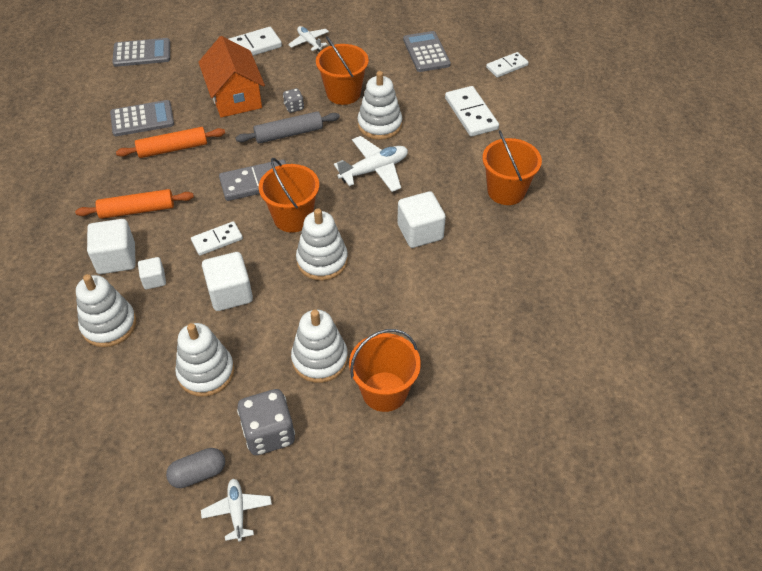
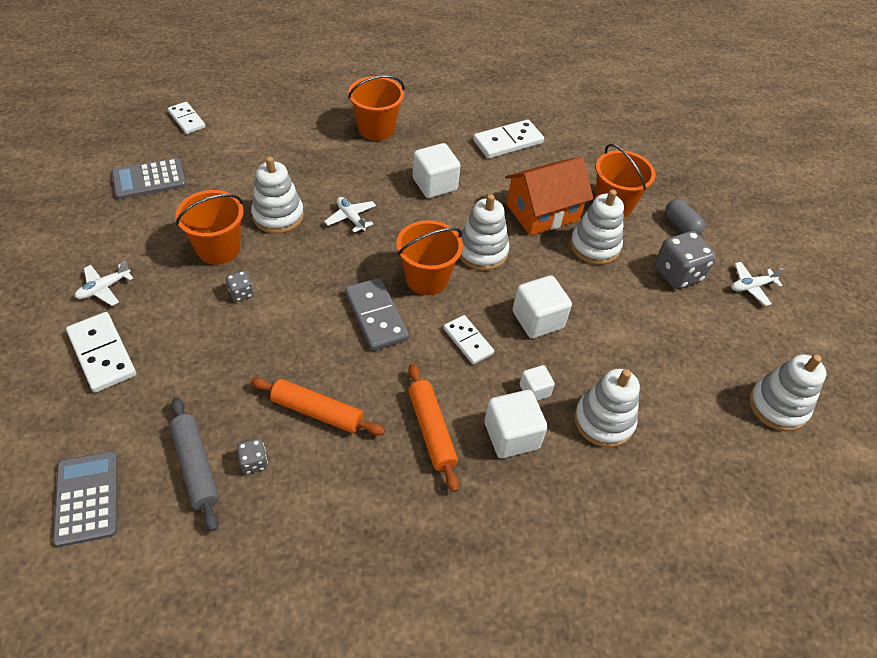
camera: 100 degrees left, 0 degrees up
(142, 119) = (254, 462): grey calculator -> grey dice
(173, 148) = (317, 412): orange rolling pin -> orange rolling pin turned 45 degrees counterclockwise
(198, 473) = (732, 317): grey capsule -> grey capsule (681, 226)
(206, 372) = (634, 326): white stacking toy -> white stacking toy (777, 406)
(235, 97) = (214, 357): orange house -> orange house (543, 212)
(289, 134) = (291, 294): grey rolling pin -> grey rolling pin (196, 466)
(374, 170) = (351, 218): white plane -> white plane, size x0.62
(471, 113) = (263, 147): white domino -> white domino (508, 142)

